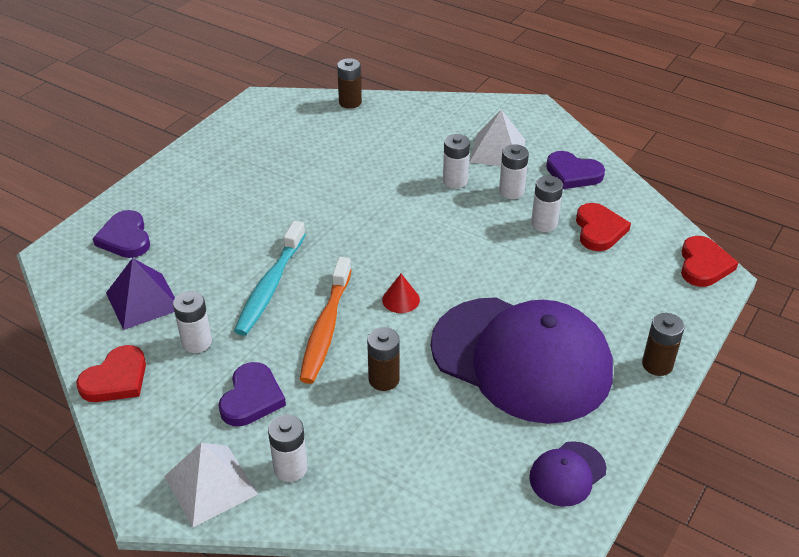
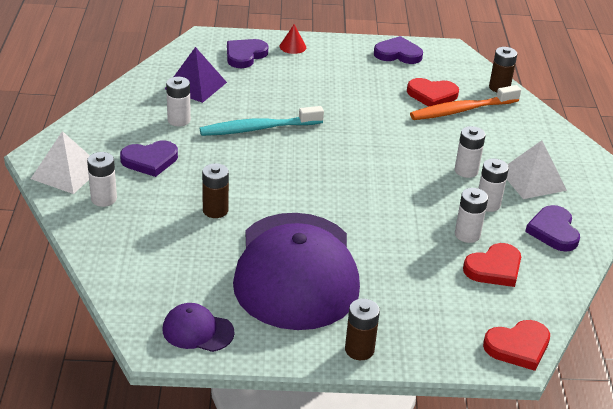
camera: 55 degrees right, 5 degrees down
(116, 379) = (122, 103): red heart -> red heart (432, 95)
(235, 134) = (398, 54): none -> purple heart
(326, 328) = (241, 167): orange toothbrush -> orange toothbrush (461, 110)
(401, 299) = (302, 190): red cone -> red cone (292, 46)

